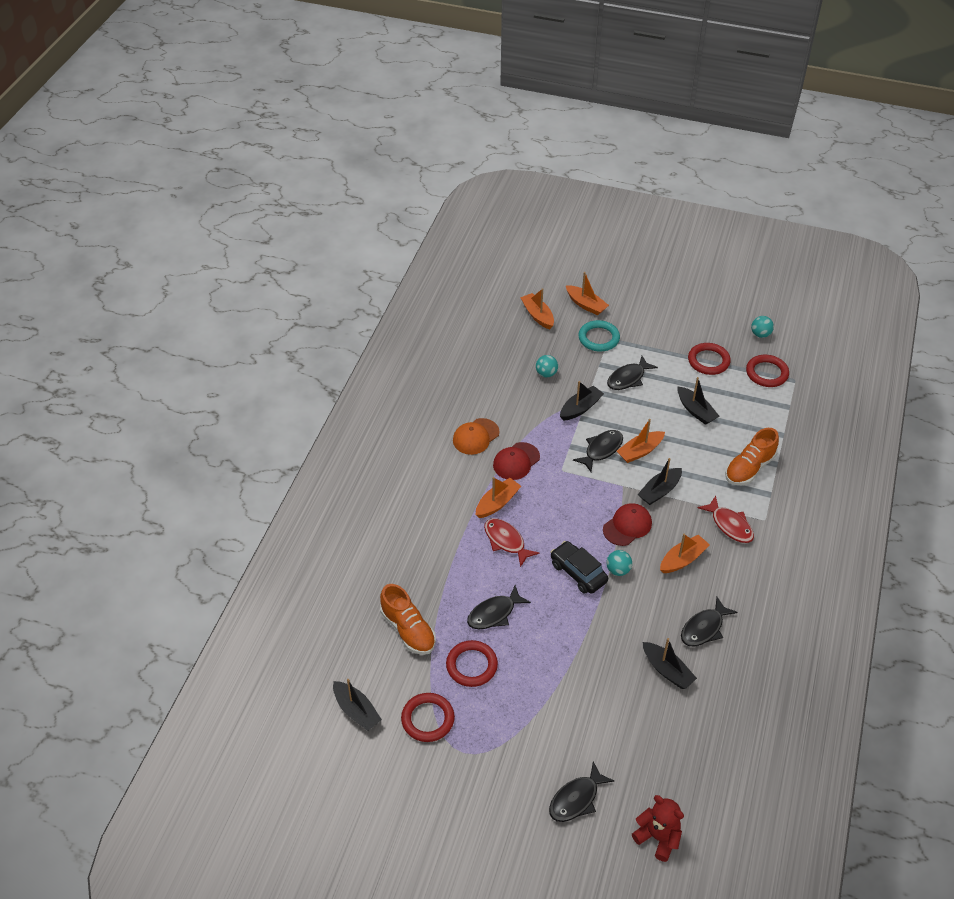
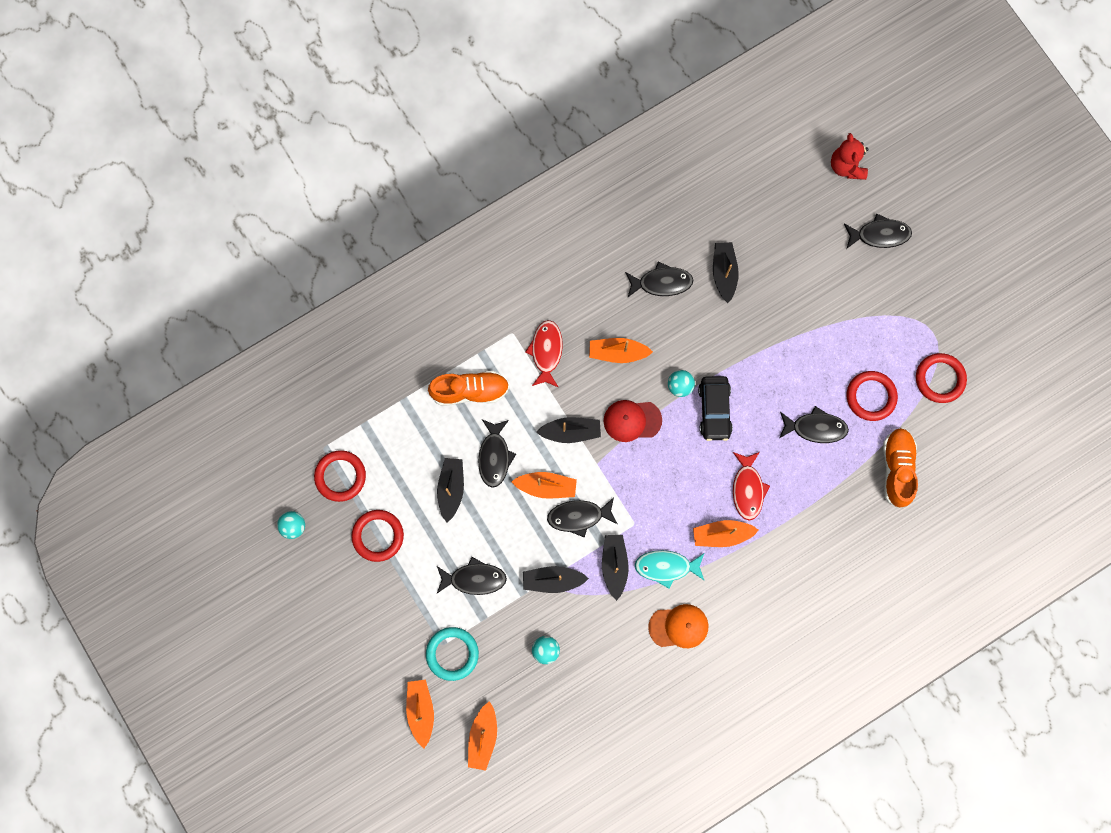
camera: 140 degrees left, 30 degrees up
(356, 711) = (989, 429): black boat -> black boat (614, 565)
(516, 461) = (666, 567): red cap -> turquoise fish
(690, 445) = (494, 456): none -> black fish

